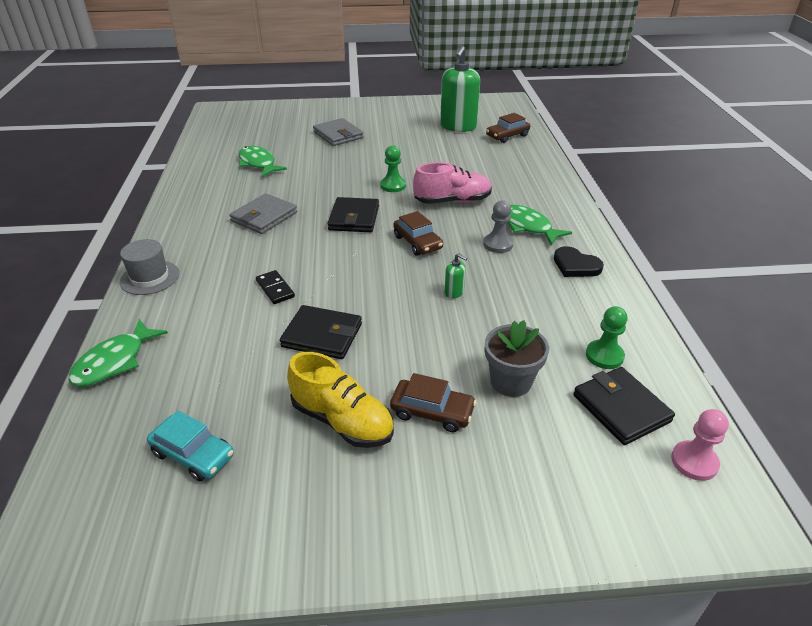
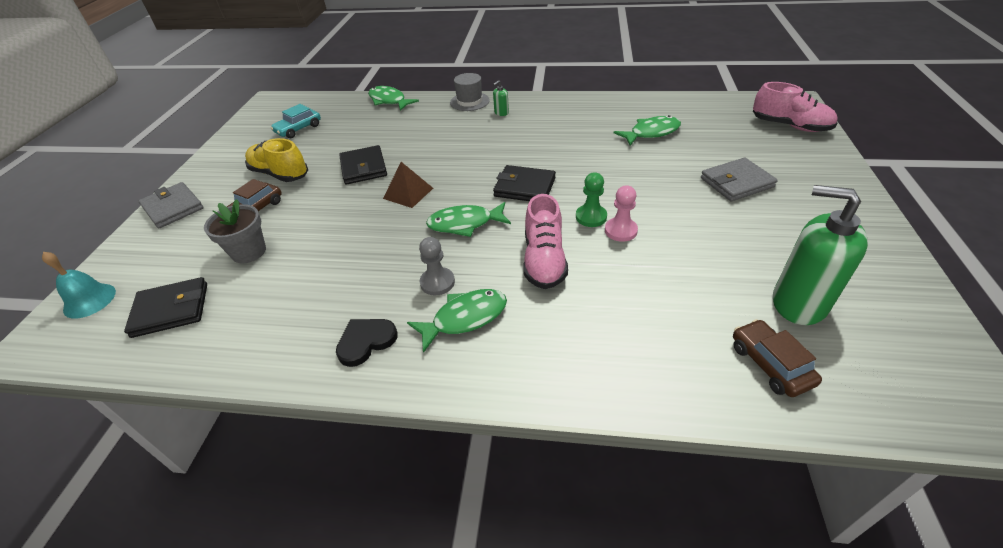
camera: 105 degrees right, 5 degrees up
(256, 114) = (790, 126): none -> pink shoe
(264, 217) = (541, 140): grey wallet -> grey wallet (173, 208)
(275, 289) = (430, 148): black domino -> none
(322, 335) = (364, 168): black wallet -> black wallet turned 45 degrees counterclockwise
(342, 421) = (280, 174): yellow shoe -> yellow shoe turned 75 degrees clockwise
(373, 286) = (408, 193): none -> brown pyramid
(417, 242) = (465, 224): brown car -> green fish
(454, 292) = (373, 237): green soap dispenser -> green soap dispenser (501, 113)
(604, 356) = (227, 319): green pawn -> none
(658, 506) = (89, 300): none -> turquoise bell
(694, 462) = (91, 336): pink pawn -> pink pawn (620, 231)

